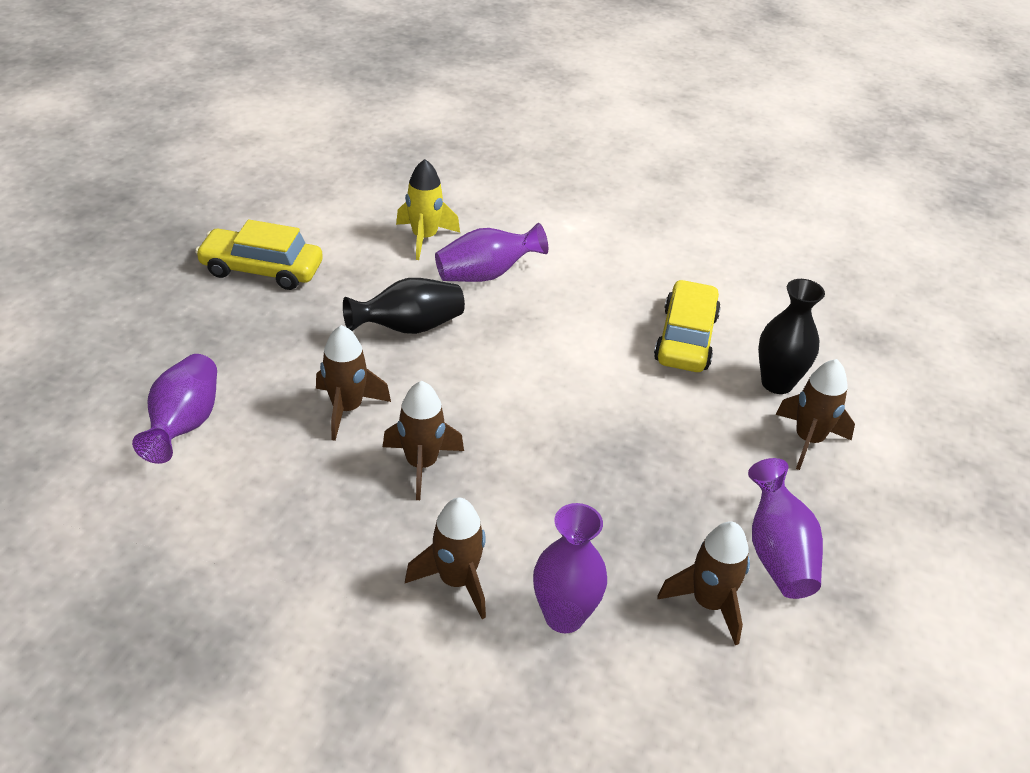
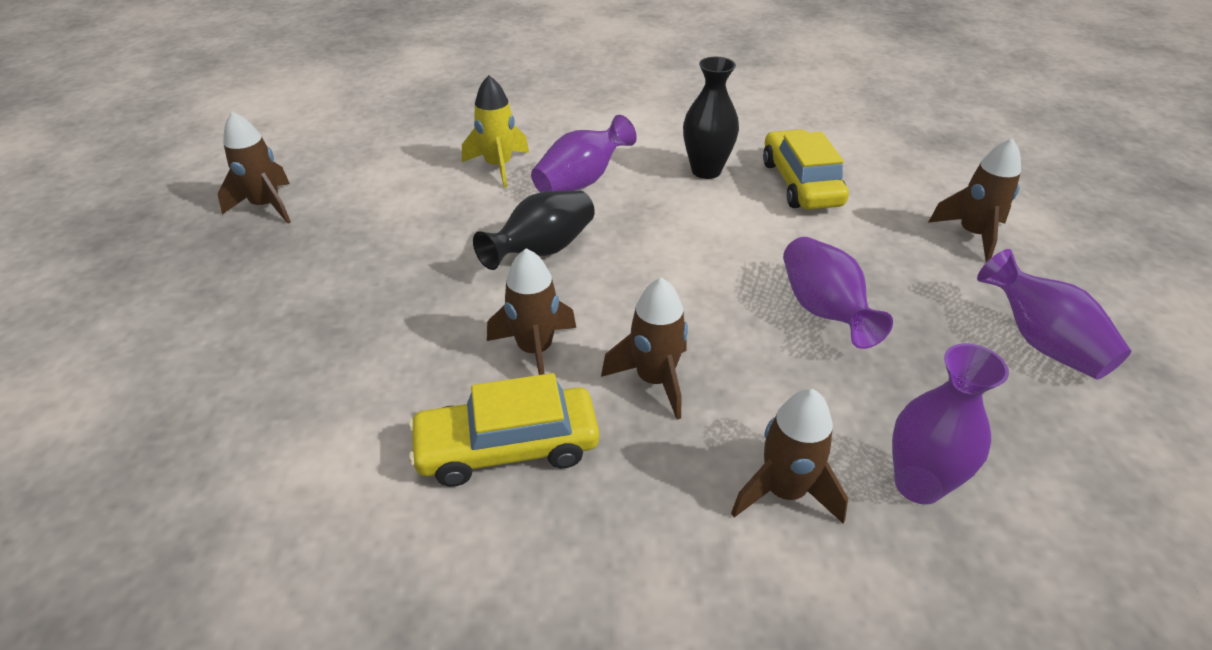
camera: 20 degrees left, 0 degrees up
(184, 424) = (359, 432): purple vase -> purple vase (823, 310)
(262, 269) = (348, 241): yellow car -> yellow car (507, 447)
(709, 603) = (1031, 414): brown rocket -> brown rocket (266, 206)
(777, 383) = (905, 196): black vase -> black vase (706, 170)

